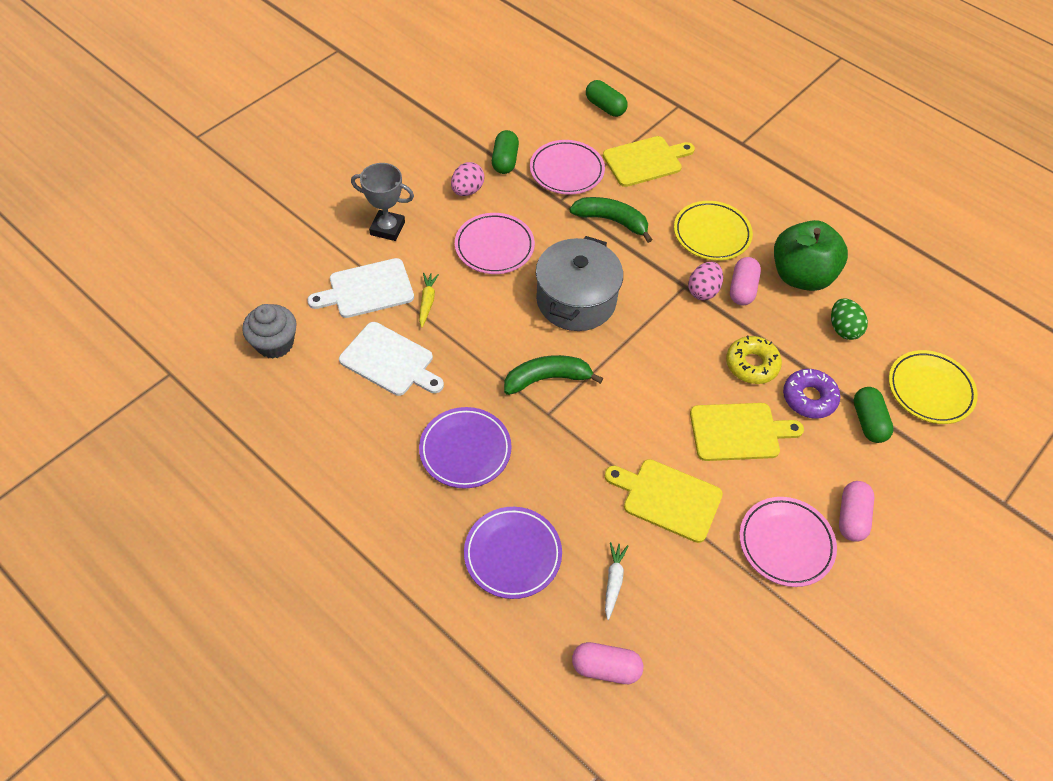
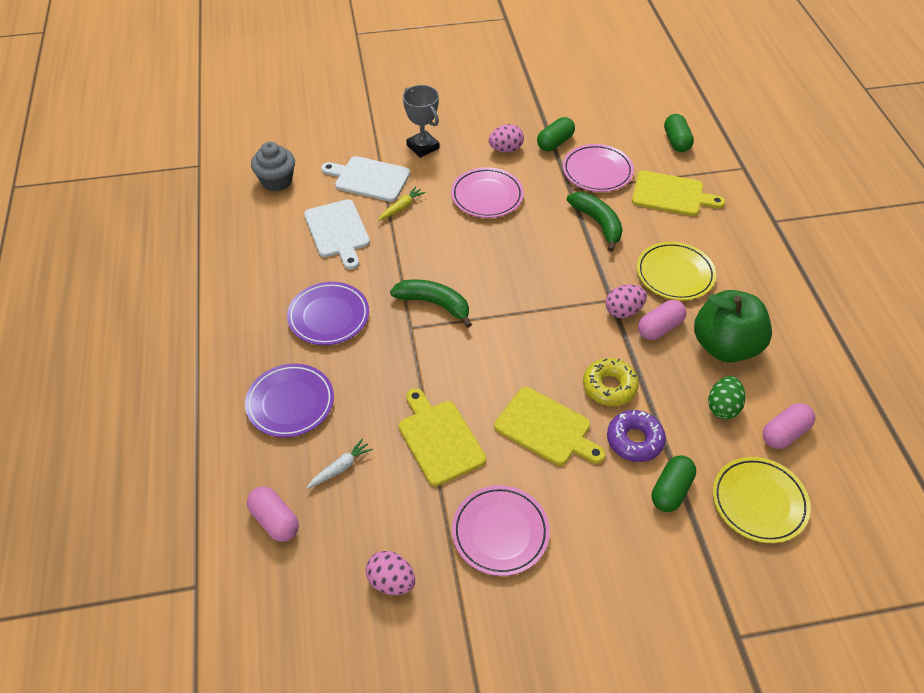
camera: 40 degrees right, 5 degrees down
(576, 300) = (511, 263): grey pot -> none
(746, 646) = (391, 581): none -> pink egg
(851, 517) = (578, 551): pink capsule -> pink capsule (784, 433)

